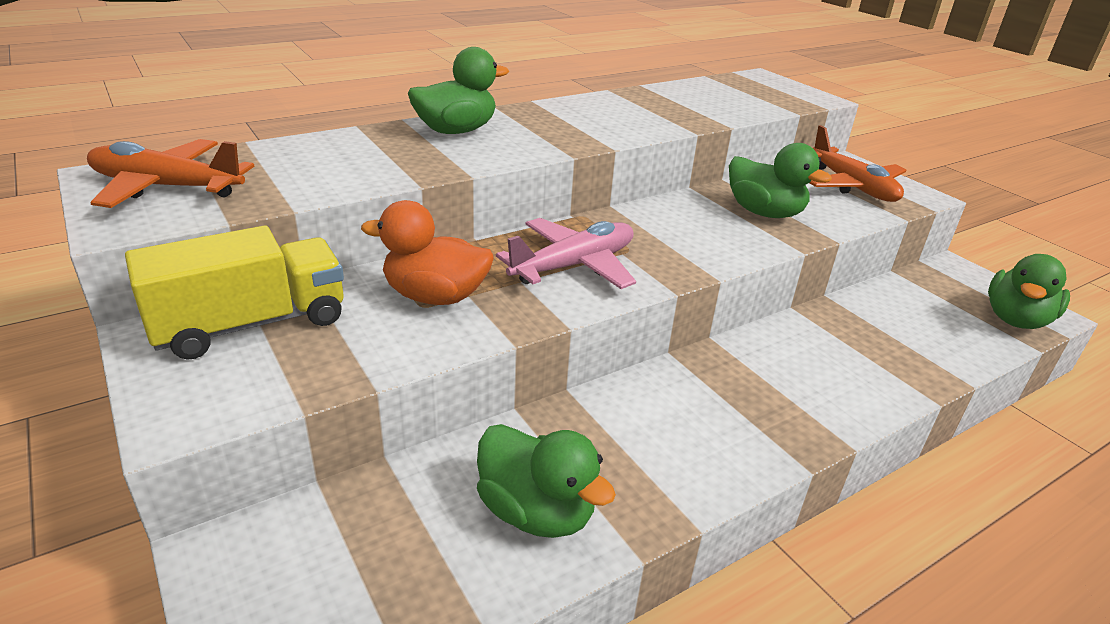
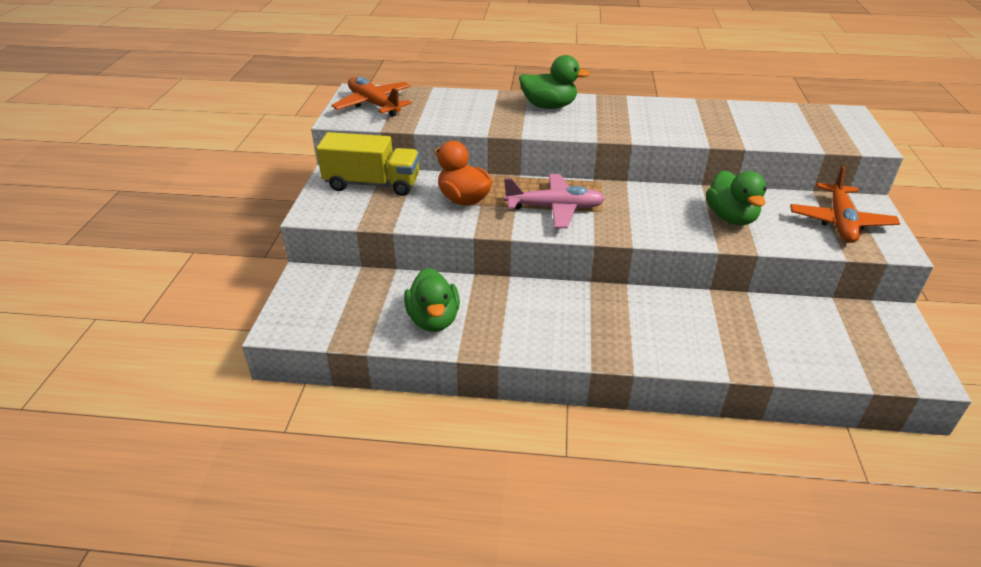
camera: 40 degrees right, 5 degrees up
(1016, 320) = (888, 366): green duck -> none

